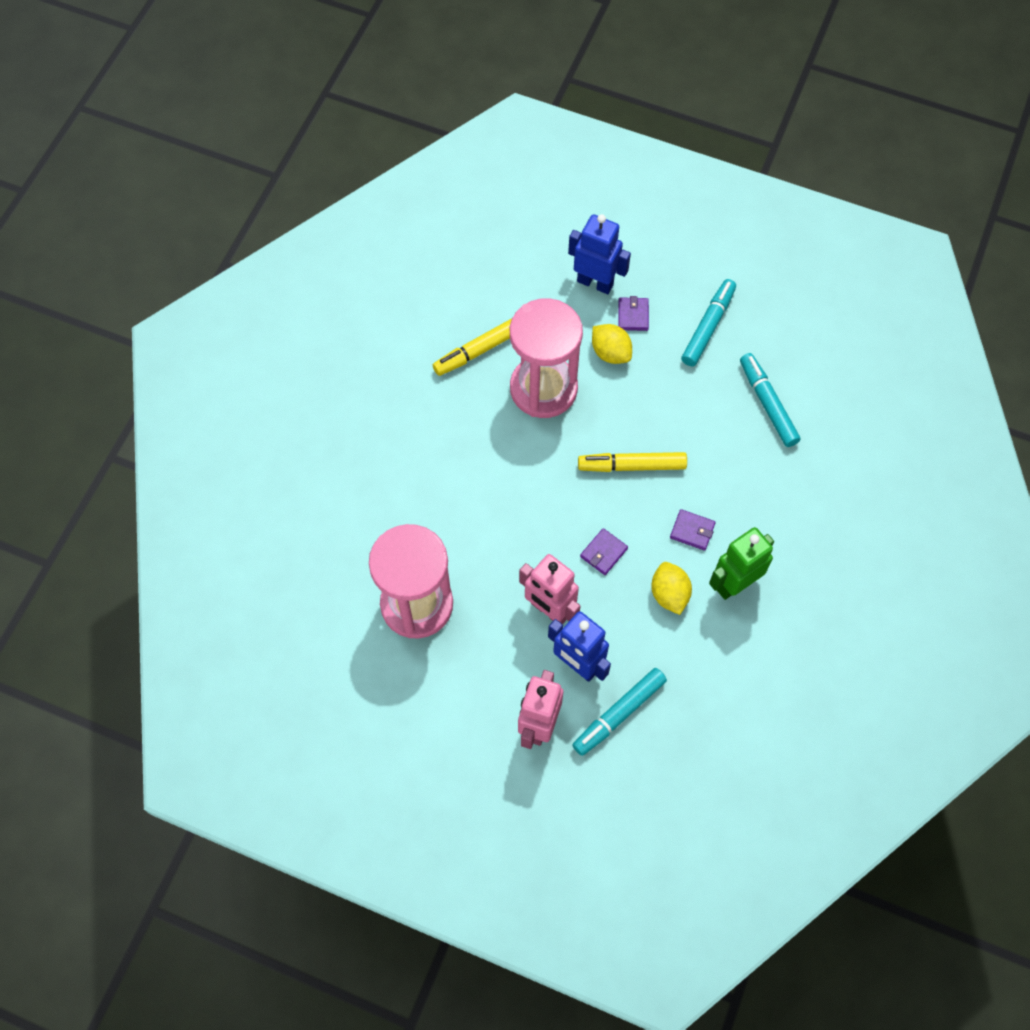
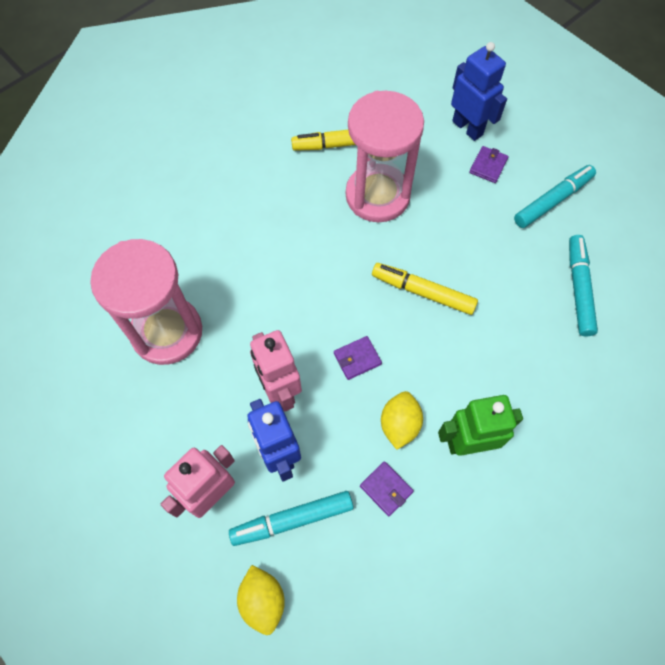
camera: 25 degrees right, 0 degrees up
(610, 353) = (452, 189): yellow lemon -> yellow lemon (263, 600)
(692, 531) = (451, 374): purple wallet -> purple wallet (386, 489)

